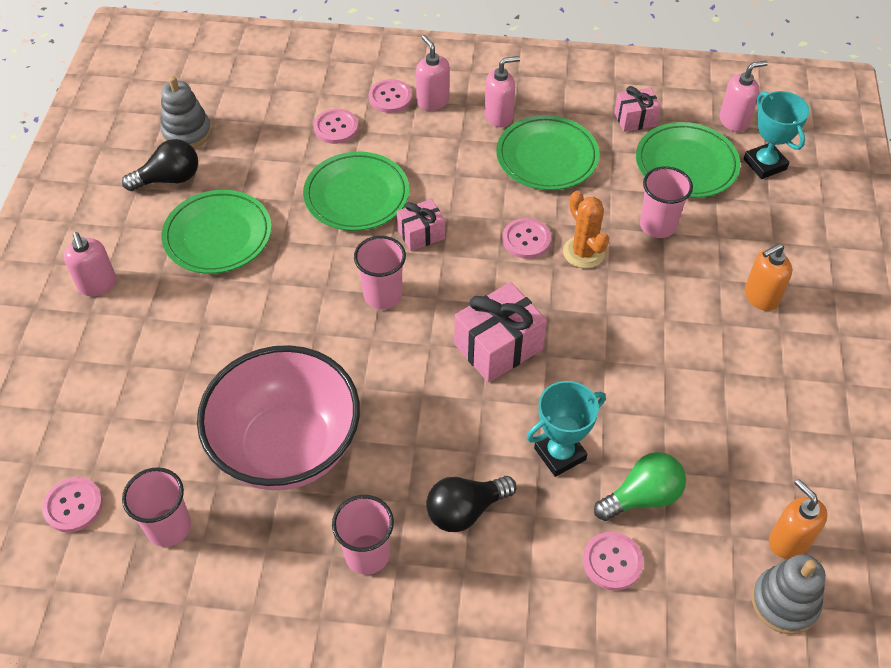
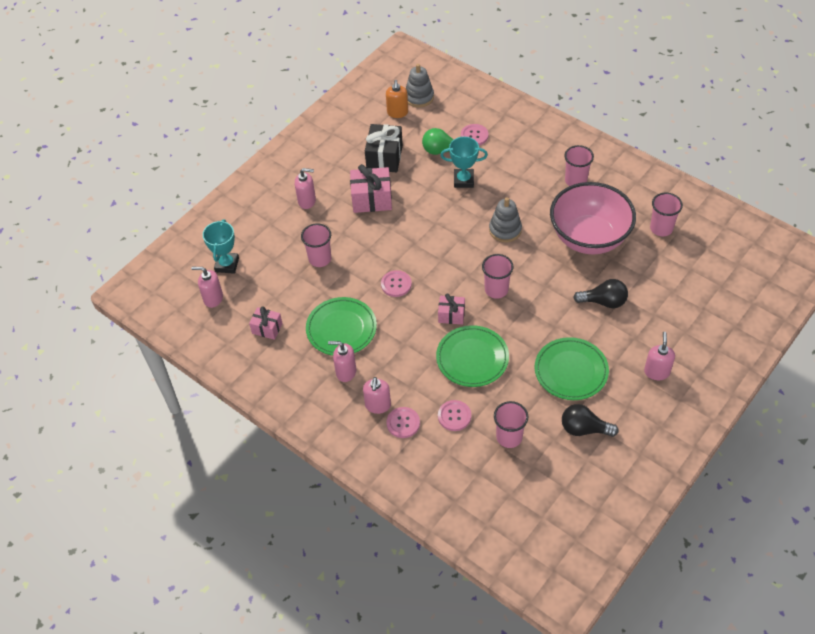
camera: 145 degrees left, 0 degrees up
(73, 505) = (704, 257): pink button -> none
(187, 133) = (556, 463): grey stacking toy -> grey stacking toy (505, 230)
(257, 134) = (509, 437): none -> pink cup
(465, 510) = (522, 178): black light bulb -> black light bulb (603, 301)
(498, 346) = (455, 237): pink gift -> pink gift (372, 199)
(583, 252) = (372, 263): orange cactus -> none
(686, 164) = (268, 285): green plate -> none
(722, 432) = (384, 157): none -> black gift
(760, 297) = (307, 201): orange soap dispenser -> pink soap dispenser

